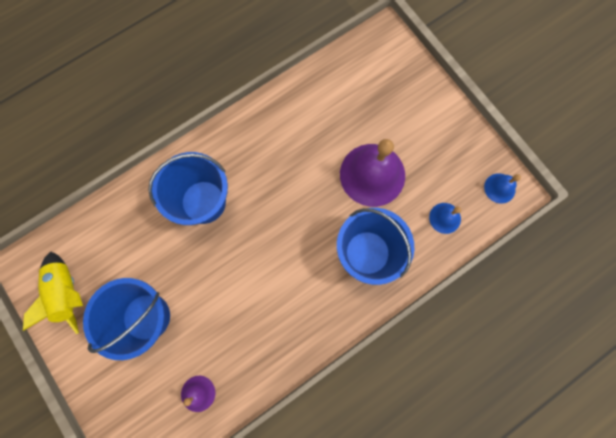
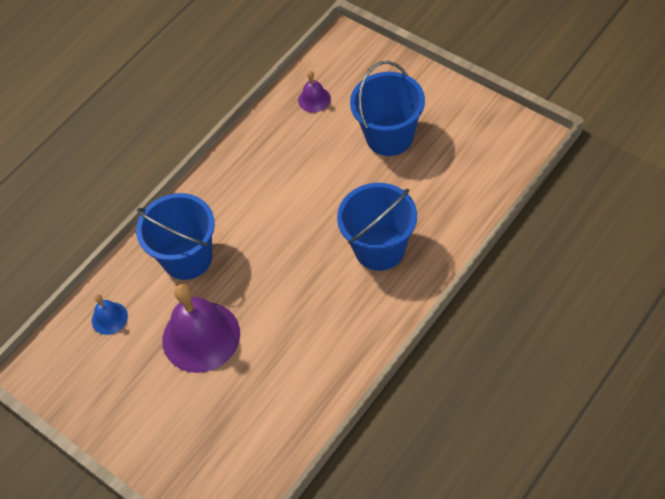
camera: 170 degrees right, 20 degrees down
(68, 292) = (476, 130): yellow rocket -> none
(499, 188) = (51, 369): blue bell -> none

